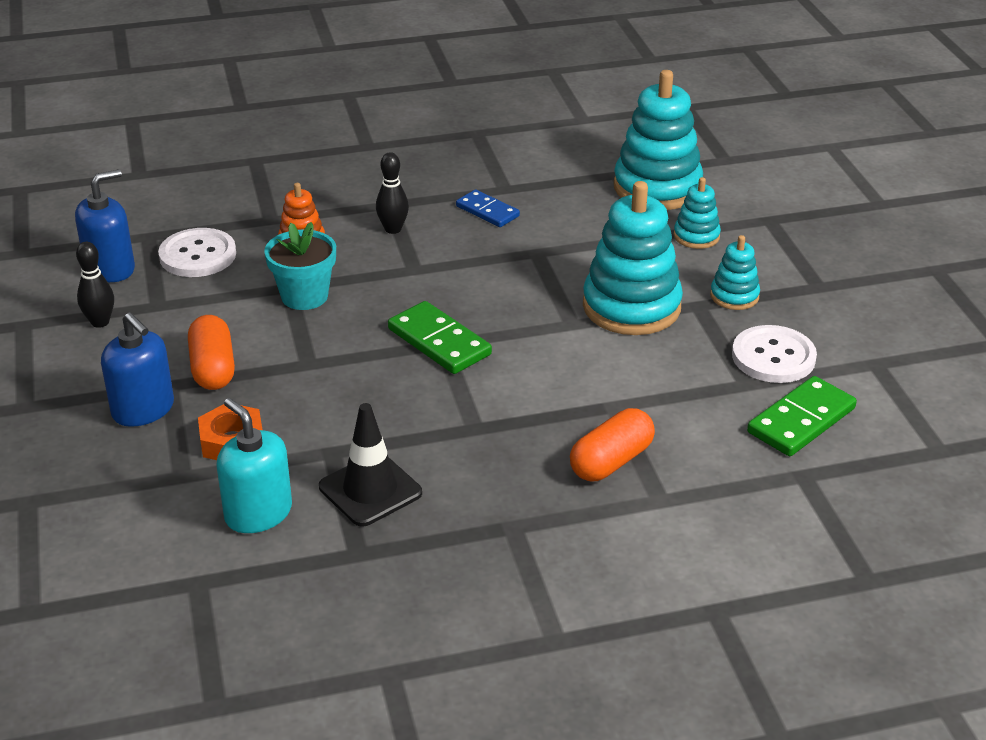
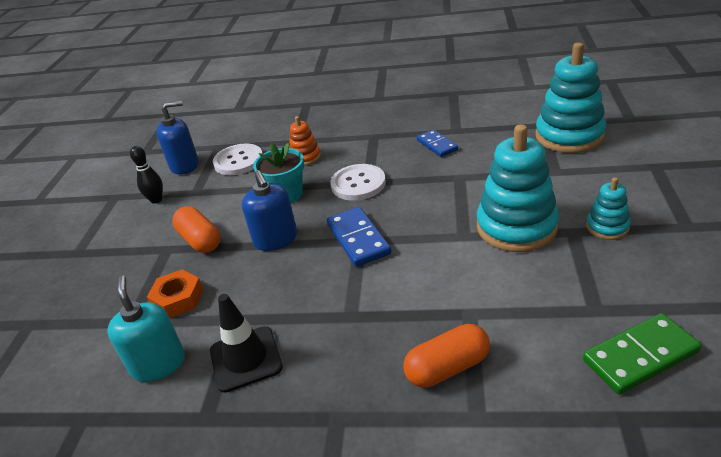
camera: 25 degrees right, 0 degrees up
(143, 409) = (140, 265): blue soap dispenser -> blue soap dispenser (275, 239)
(213, 368) = (200, 240): orange capsule -> orange capsule turned 45 degrees counterclockwise
(393, 229) = (367, 153): black bowling pin -> none
(439, 342) = (358, 239): green domino -> blue domino
(696, 236) = (589, 175): turquoise stacking toy -> none
(773, 357) = (628, 287): white button -> white button (358, 184)

